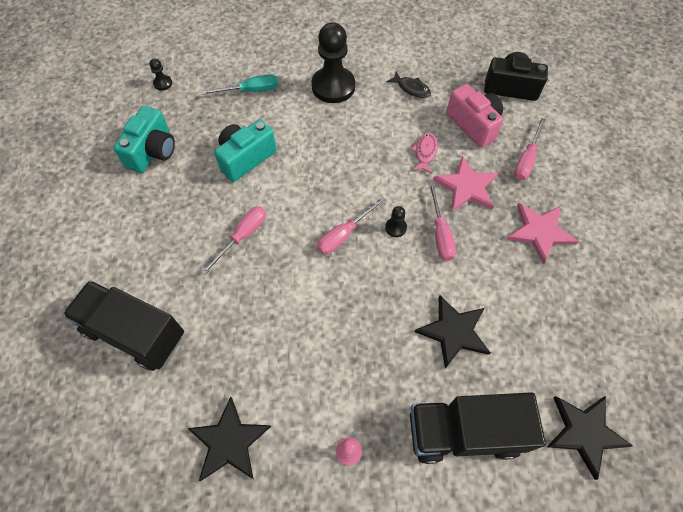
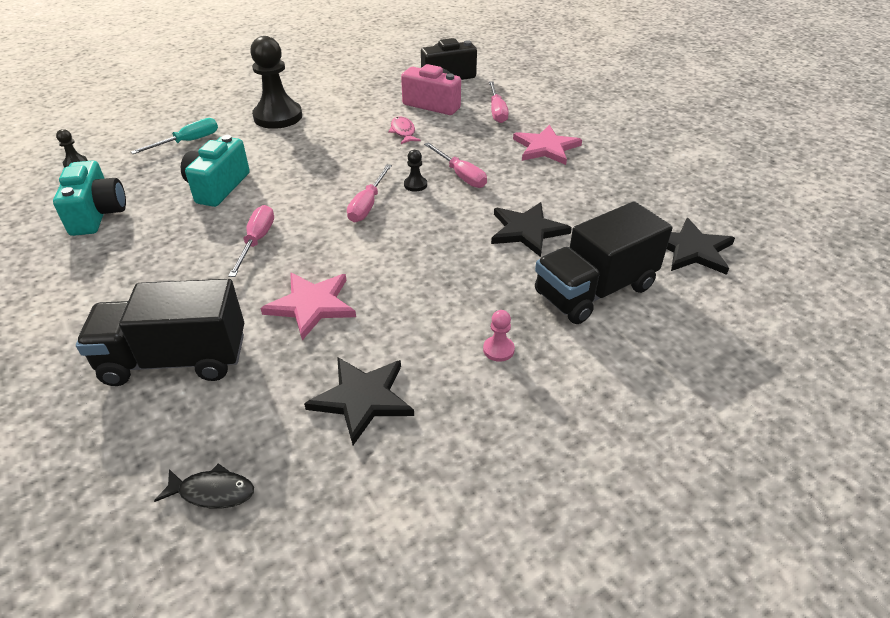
camera: 30 degrees left, 20 degrees down
(411, 88) = (358, 99): black fish -> black fish (213, 492)
(466, 187) = (459, 141): pink star -> pink star (311, 305)

